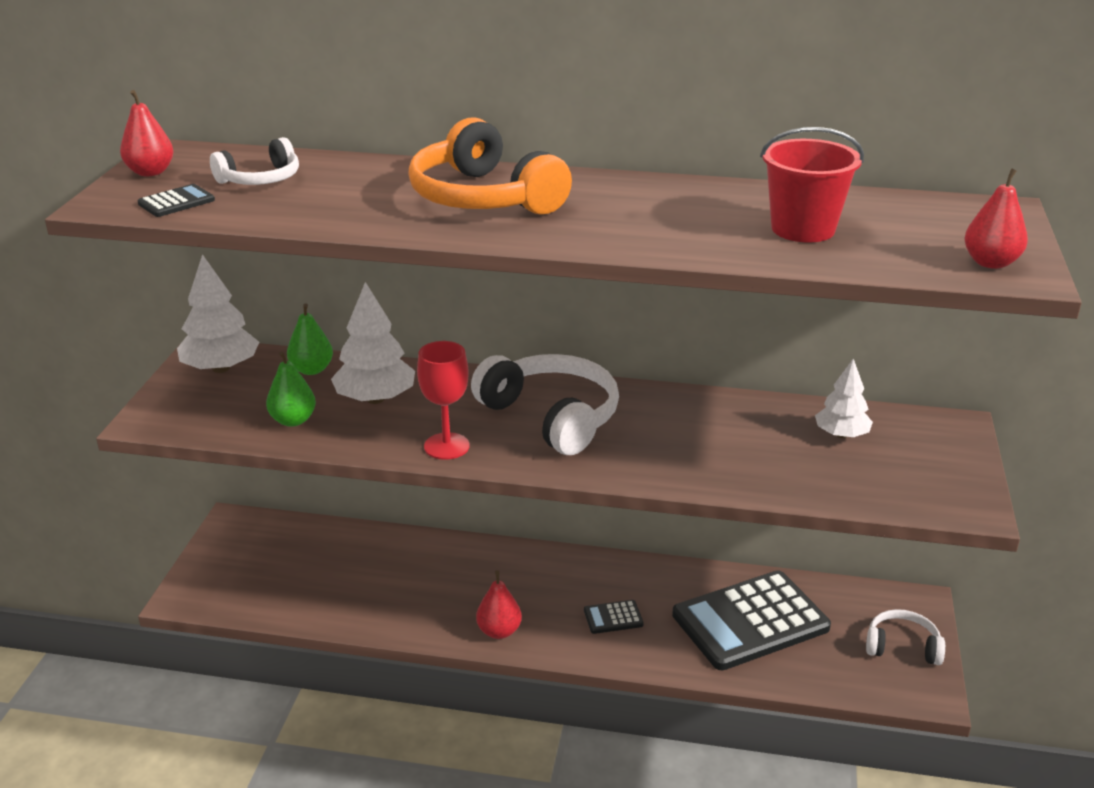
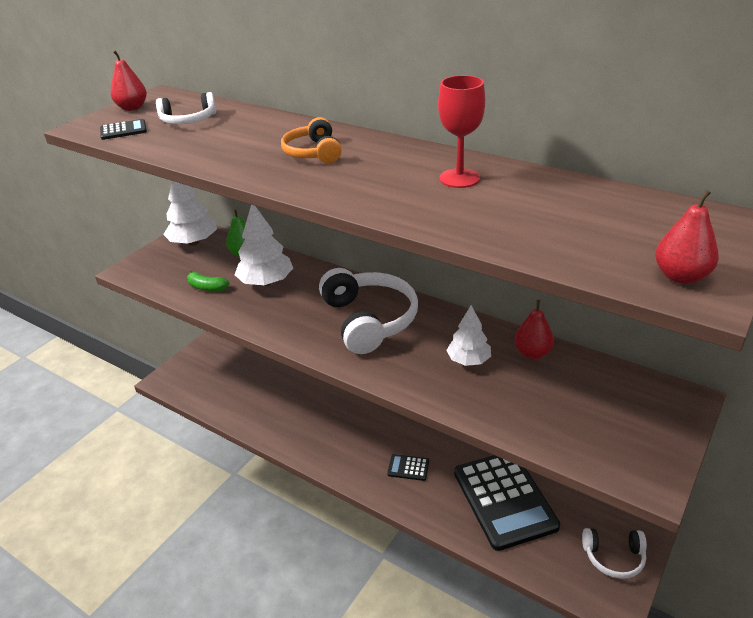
camera: 25 degrees right, 5 degrees up
(293, 420) = (207, 287): green pear -> green banana
(446, 446) = (285, 327): red goblet -> red goblet (459, 178)
(484, 198) = (313, 152): orange headphones -> orange headphones, size x0.56
(499, 631) = (328, 456): red pear -> red pear (532, 353)
(750, 621) = (504, 499): black calculator -> black calculator turned 105 degrees counterclockwise
(803, 229) = (532, 214): red bucket -> none
(841, 435) = (578, 384): white tree -> white tree (468, 360)
(902, 647) = (614, 557): white headphones -> white headphones turned 150 degrees clockwise

